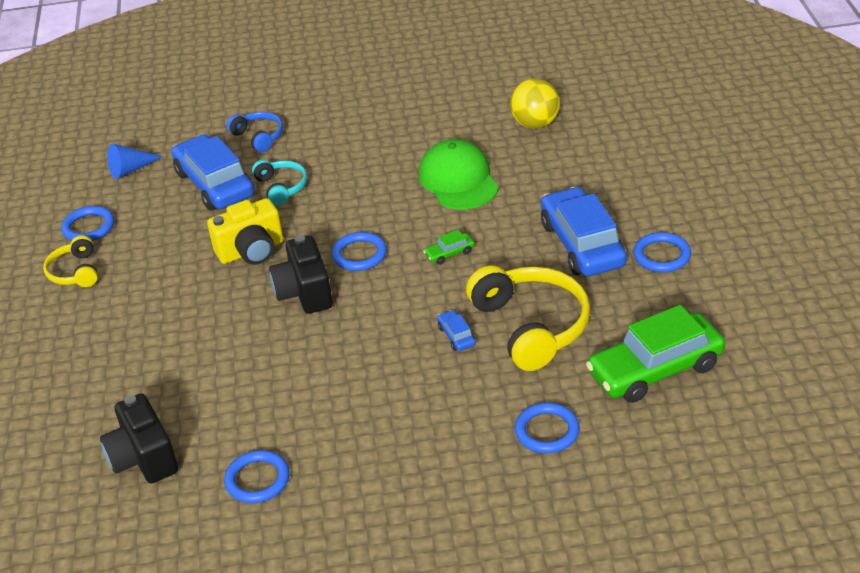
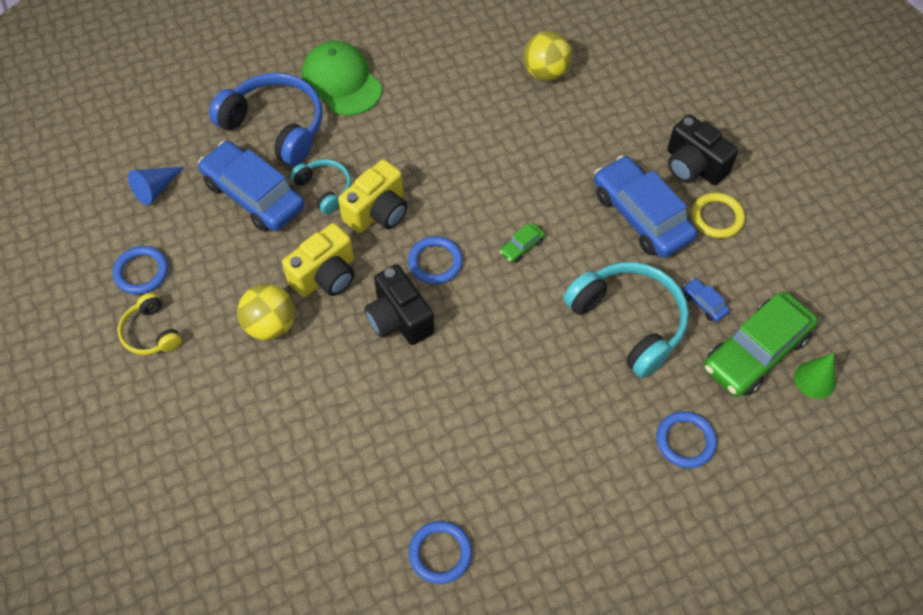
camera: 20 degrees left, 20 degrees up
(143, 458) = (318, 551): black camera -> black camera (693, 166)
(183, 281) = (270, 325): none -> yellow ball
(258, 137) = (275, 126): blue headphones -> blue headphones, size x1.87
(323, 210) = (378, 211): none -> yellow camera
(456, 336) = (564, 345): blue car -> blue car (704, 303)
(458, 180) = (497, 154): green cap -> green cap (341, 81)
(531, 326) = (628, 322): yellow headphones -> turquoise headphones
(661, 255) = (717, 217): blue ring -> yellow ring
(710, 402) = (815, 379): none -> green cone

